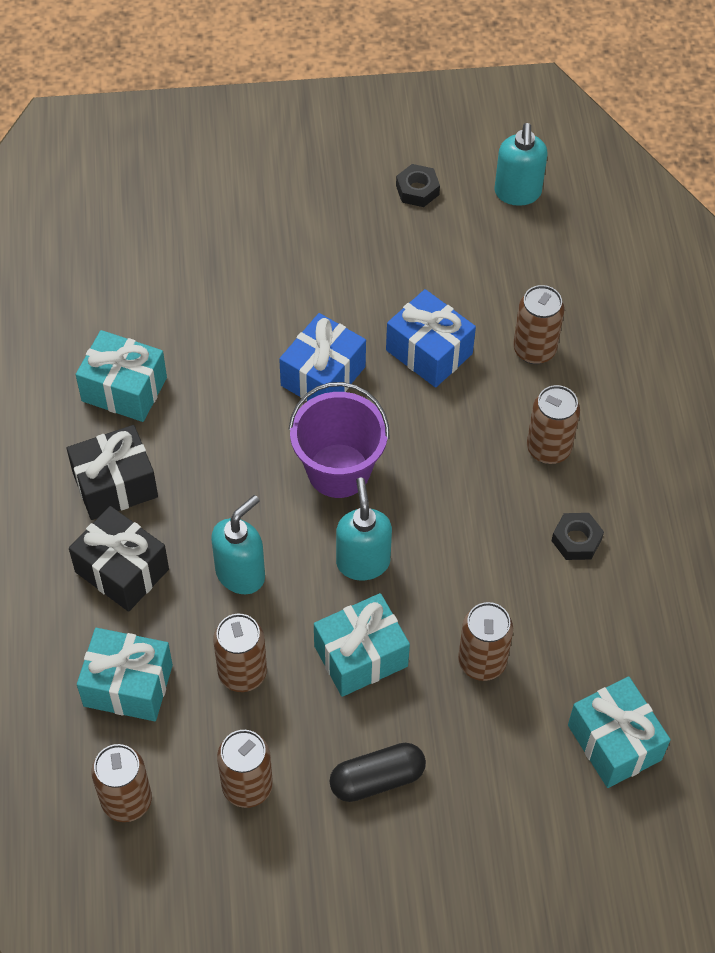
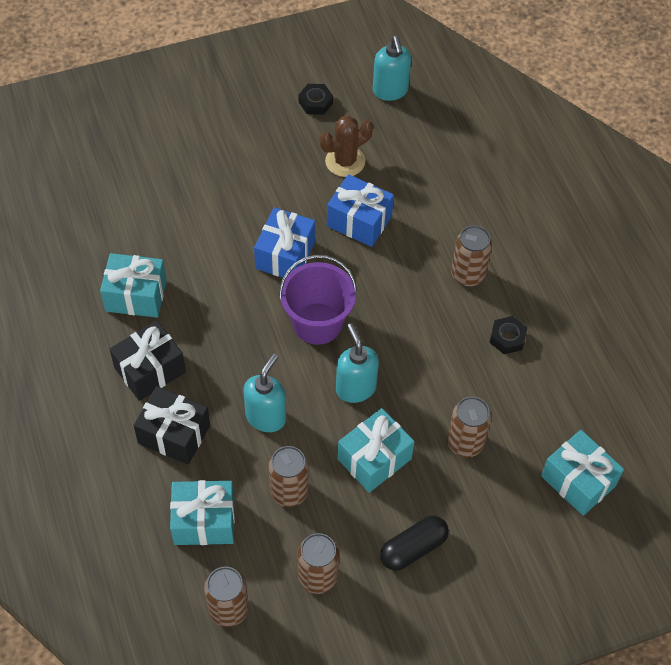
camera: 15 degrees left, 0 degrees up
(433, 272) = (345, 161): none -> brown cactus
(534, 350) = (436, 204): brown can -> none

